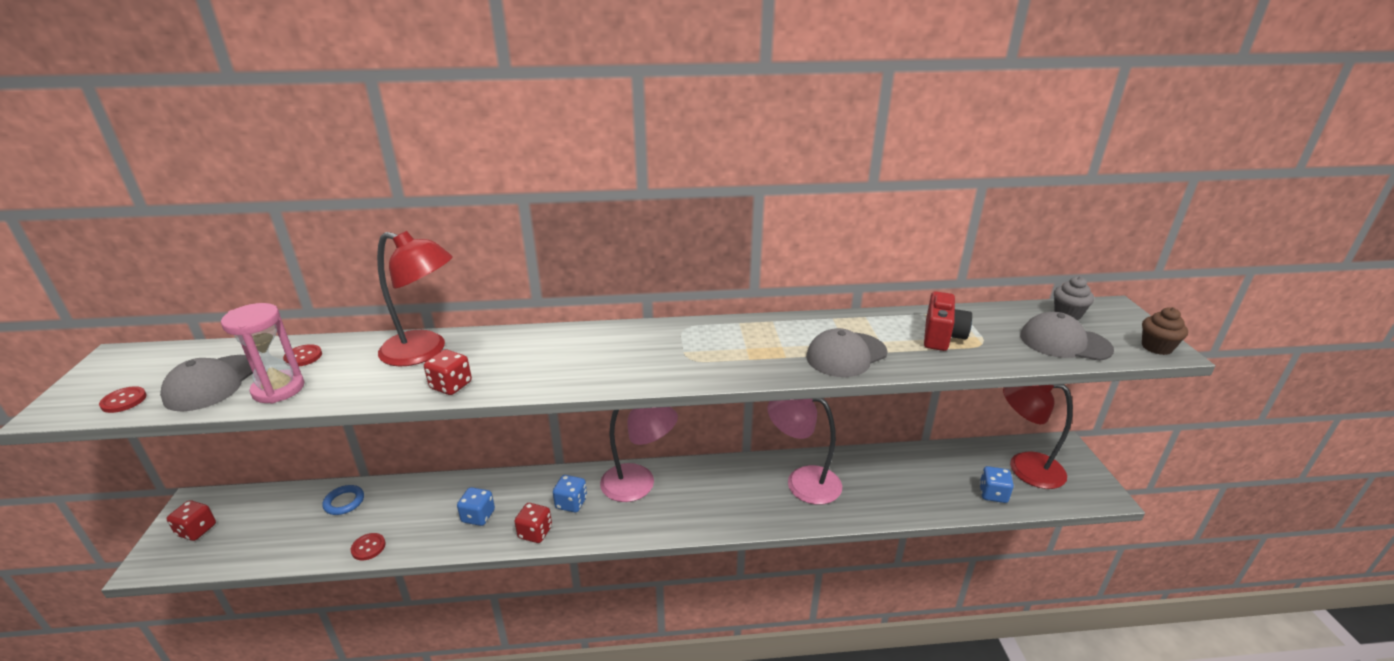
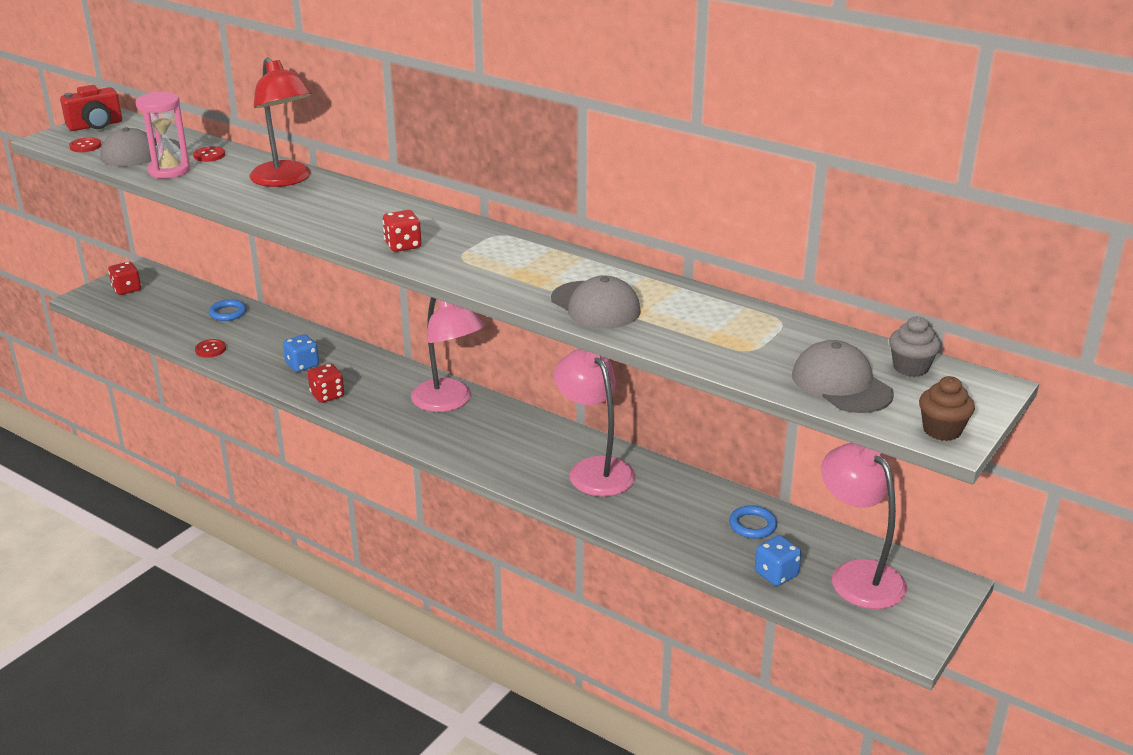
camera: 40 degrees right, 0 degrees up
(451, 385) = (268, 209): red dice -> red dice (403, 245)
(571, 503) = (378, 389): blue dice -> none
(846, 355) = (595, 305): grey cap -> grey cap turned 135 degrees counterclockwise
(936, 467) = (752, 525): none -> blue ring
(942, 336) = (719, 329): red camera -> red camera (95, 126)
(1024, 467) = (857, 575): red lamp -> pink lamp

